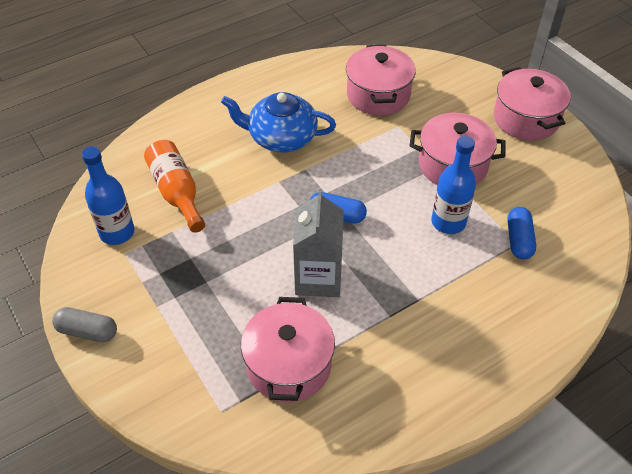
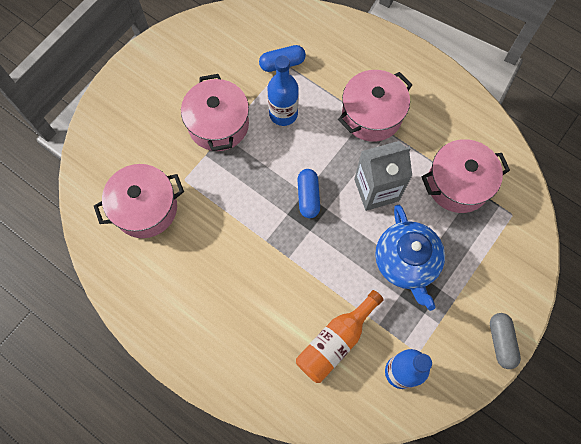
camera: 110 degrees left, 20 degrees up
(281, 137) = (233, 276): blue teapot -> blue teapot (406, 262)
(525, 119) = (141, 81): pink pot -> pink pot (372, 115)

